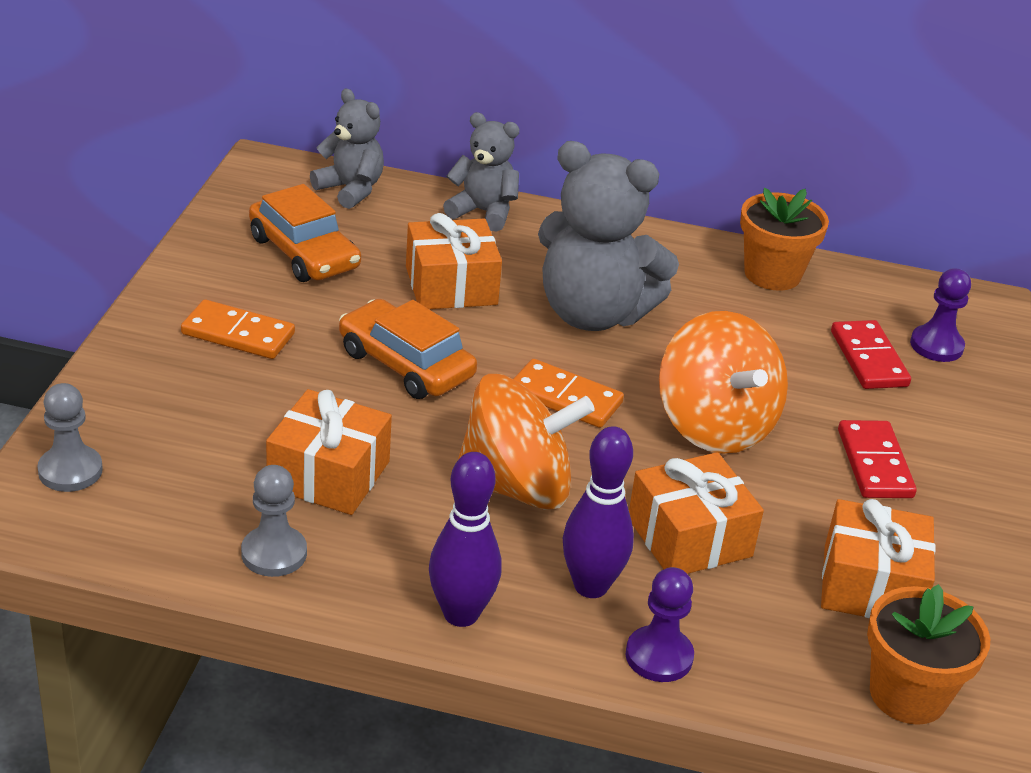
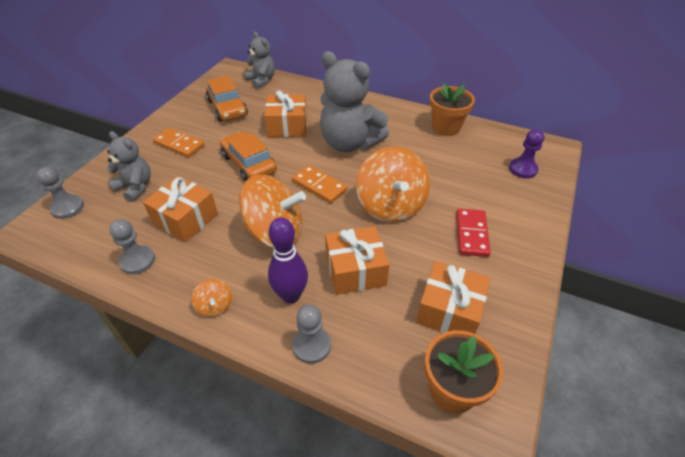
camera: 15 degrees right, 10 degrees up
(461, 614) = (215, 306): purple bowling pin -> orange spinning top
(483, 212) = (317, 92): grey teddy bear -> grey teddy bear (135, 187)
(659, 656) = (312, 345): purple pawn -> grey pawn
(869, 359) = (484, 174): red domino -> none

